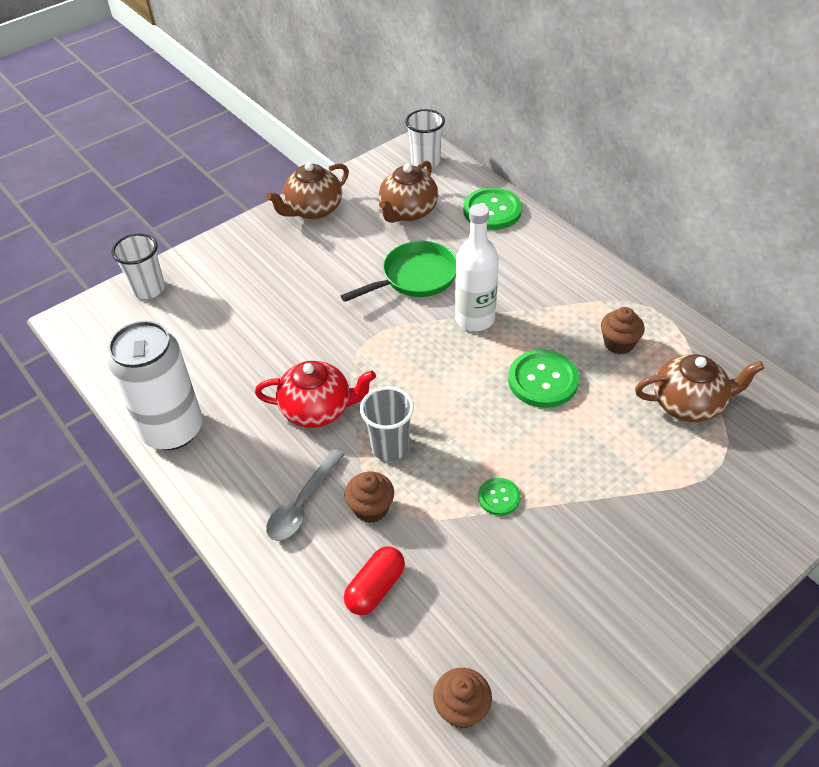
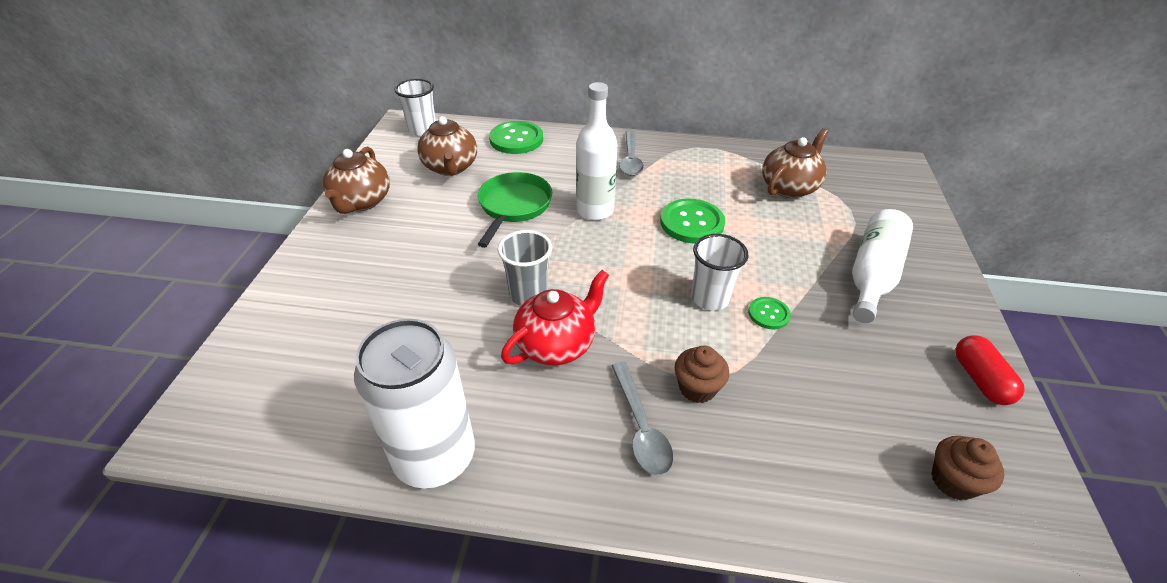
camera: 45 degrees left, 5 degrees down
(148, 289) = (251, 348): white cup -> white cup (710, 298)
(375, 588) = (781, 445): red capsule -> red capsule (980, 379)
(390, 446) = (650, 333): grey cup -> grey cup (528, 294)
(568, 287) = (630, 160): none -> grey spoon
(618, 343) = (705, 176): brown cupcake -> none
(642, 533) = (872, 275): none -> white bottle

